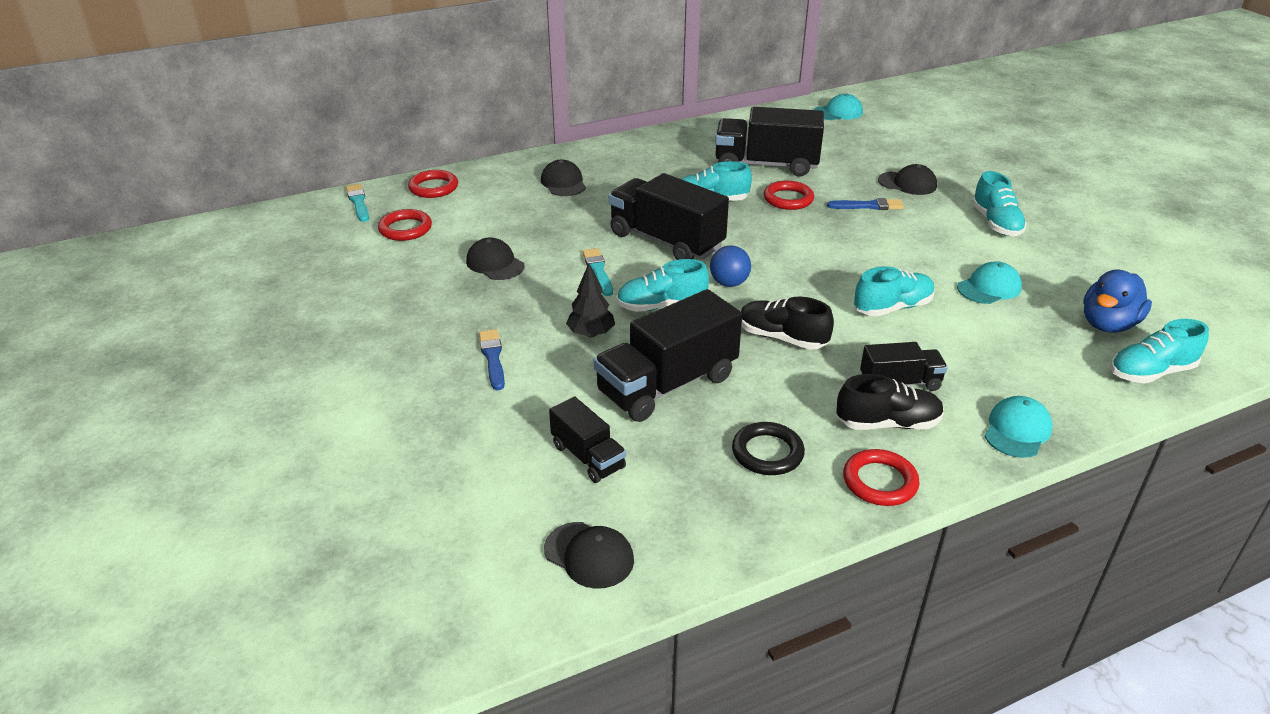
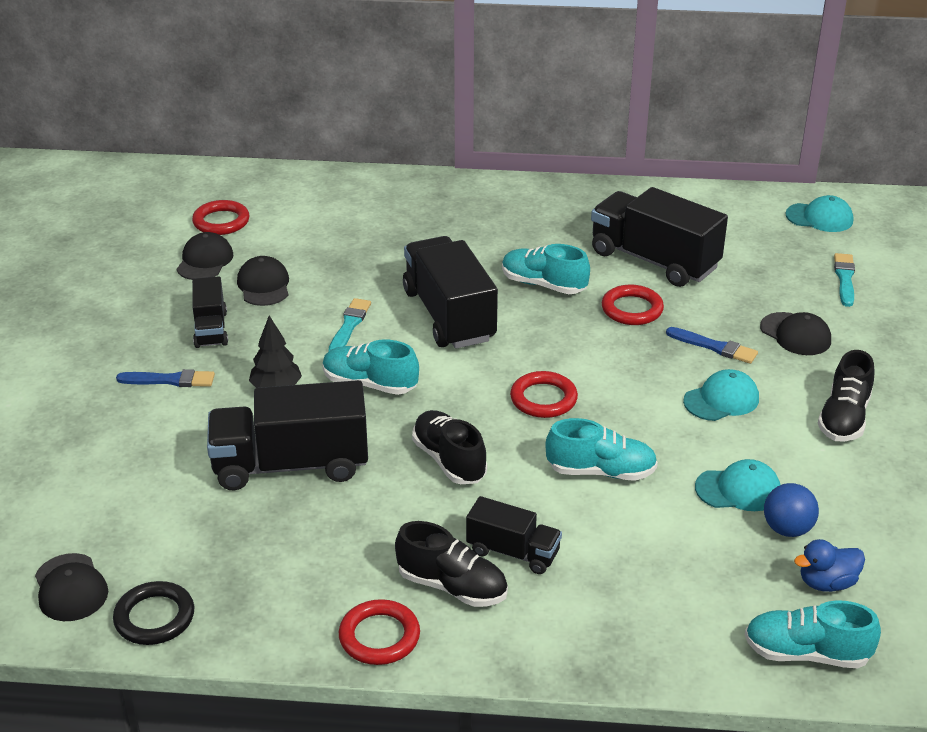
camera: 30 degrees right, 0 degrees up
(358, 202) = (207, 180): turquoise brush -> turquoise brush (844, 279)
(433, 187) = (288, 184): red ring -> red ring (543, 399)
(493, 358) = (170, 380): blue brush -> blue brush turned 75 degrees clockwise
(563, 183) = (416, 216): black cap -> black cap (205, 261)
(588, 456) = (155, 503): black truck -> black truck (211, 329)
(729, 283) = (461, 383): blue ball -> blue ball (787, 529)
(767, 453) = (309, 566): black ring -> black ring (154, 617)
(995, 223) = (844, 418): turquoise shoe -> black shoe
(1017, 430) = (575, 648): turquoise cap -> turquoise cap (721, 400)
(1108, 324) = (827, 583): blue duck -> blue duck, size x0.66

